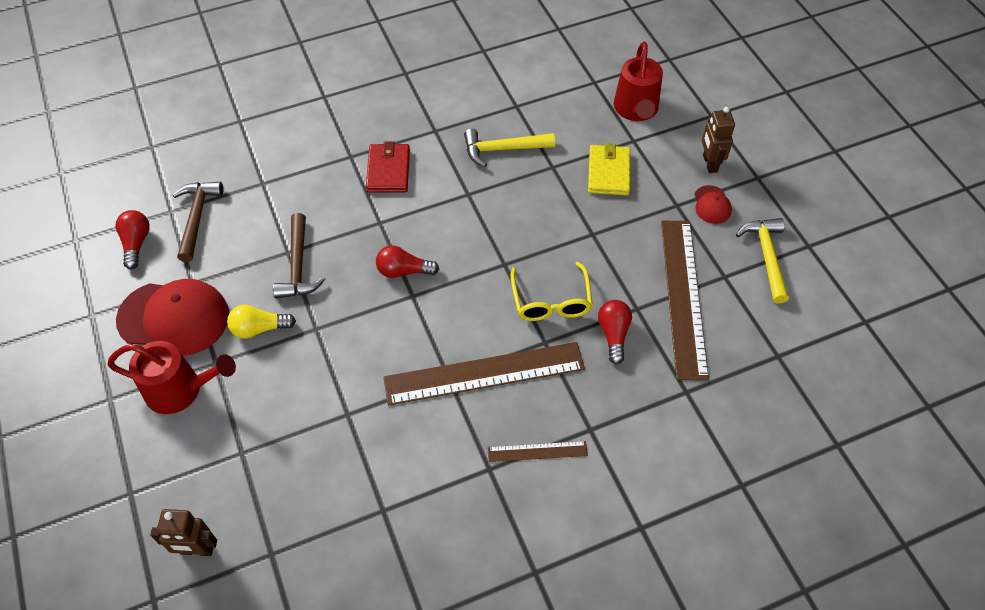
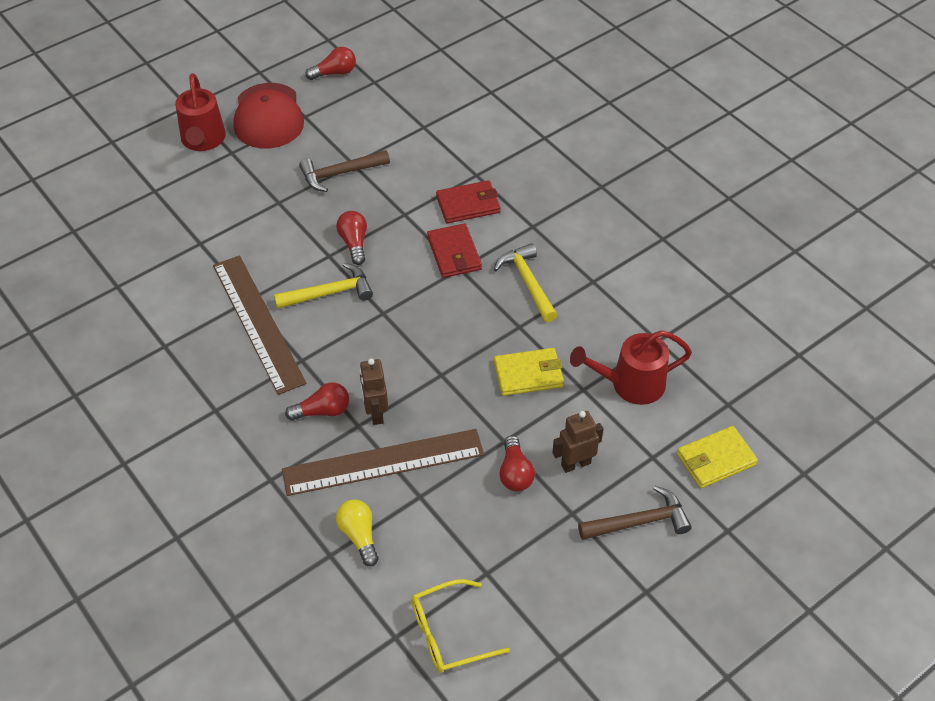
camera: 75 degrees right, 5 degrees down
(197, 218) = (372, 98): brown hammer -> brown hammer (639, 522)
(197, 550) = (72, 190): brown robot -> brown robot (375, 413)
(259, 328) = (270, 168): yellow light bulb -> yellow light bulb (359, 536)
(448, 194) = (454, 253): none -> red wallet
(537, 451) = (186, 375): brown ruler -> none
(551, 301) = (349, 356): yellow glasses -> yellow glasses (449, 633)
(712, 205) = (515, 473): red cap -> red light bulb
(720, 80) = (715, 459): none -> yellow wallet
(766, 256) = (458, 532): yellow hammer -> yellow hammer (329, 293)

